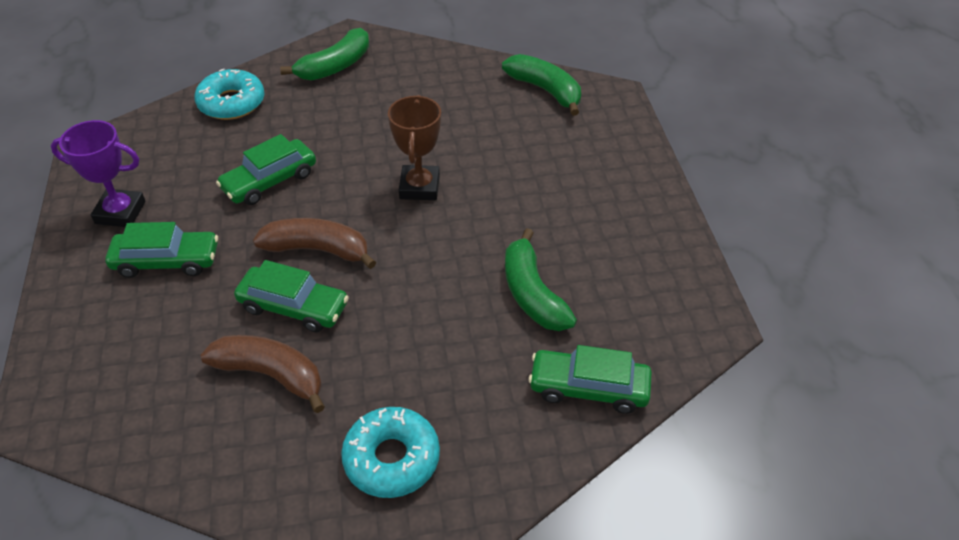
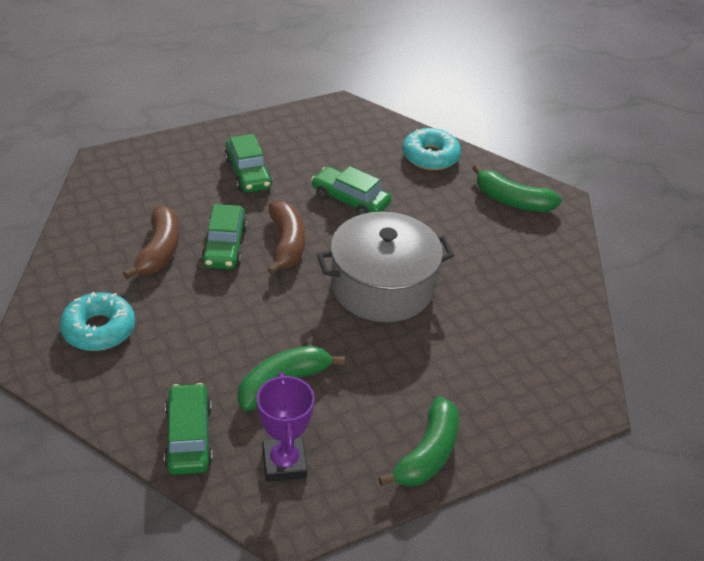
camera: 70 degrees right, 5 degrees down
(120, 212) = (286, 138): purple trophy -> purple trophy (284, 463)
(419, 187) = (382, 287): brown trophy -> grey pot
(546, 90) = (564, 350): green banana -> green banana (427, 454)

